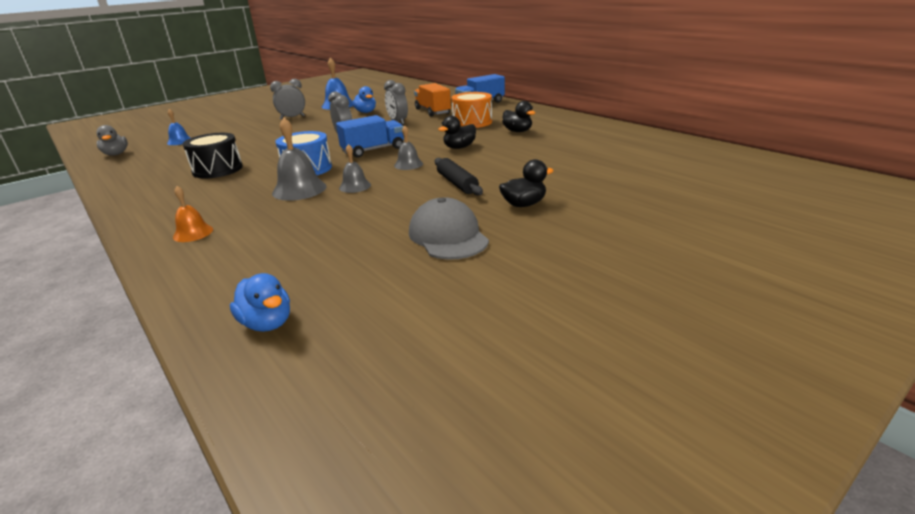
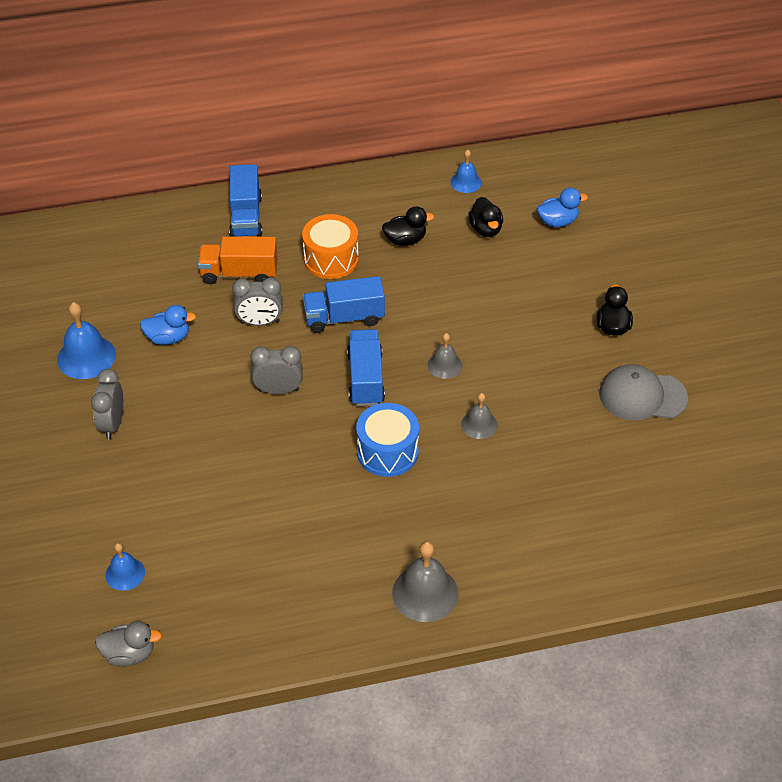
camera: 65 degrees left, 20 degrees up
(193, 233) = (517, 569): orange bell -> none
(217, 169) = (316, 536): black drum -> none
(267, 323) = (717, 533): blue duck -> blue duck (557, 222)
(299, 189) = (454, 470): grey bell -> grey bell (425, 593)
(424, 135) = (344, 318): none -> blue truck
(457, 183) = (531, 349): black rolling pin -> none
(459, 147) = (422, 307): black duck -> black duck (485, 229)
(603, 131) = (466, 182): none -> blue bell

